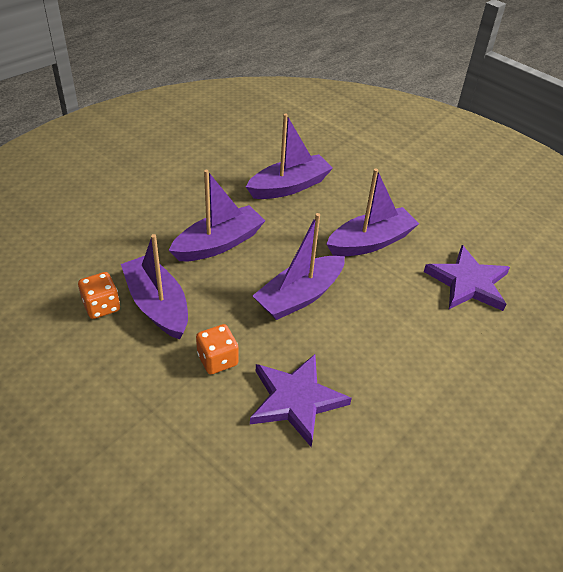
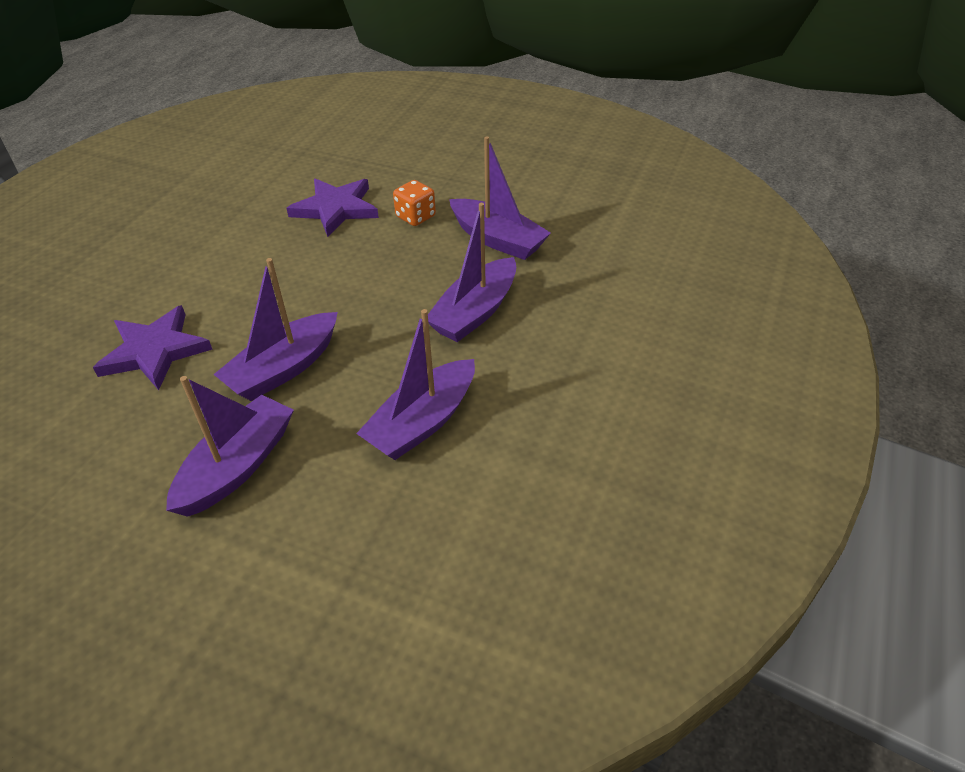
camera: 165 degrees right, 0 degrees up
(101, 306) = (548, 226): orange dice -> none
(299, 296) = (358, 284): purple boat -> purple boat (237, 466)

